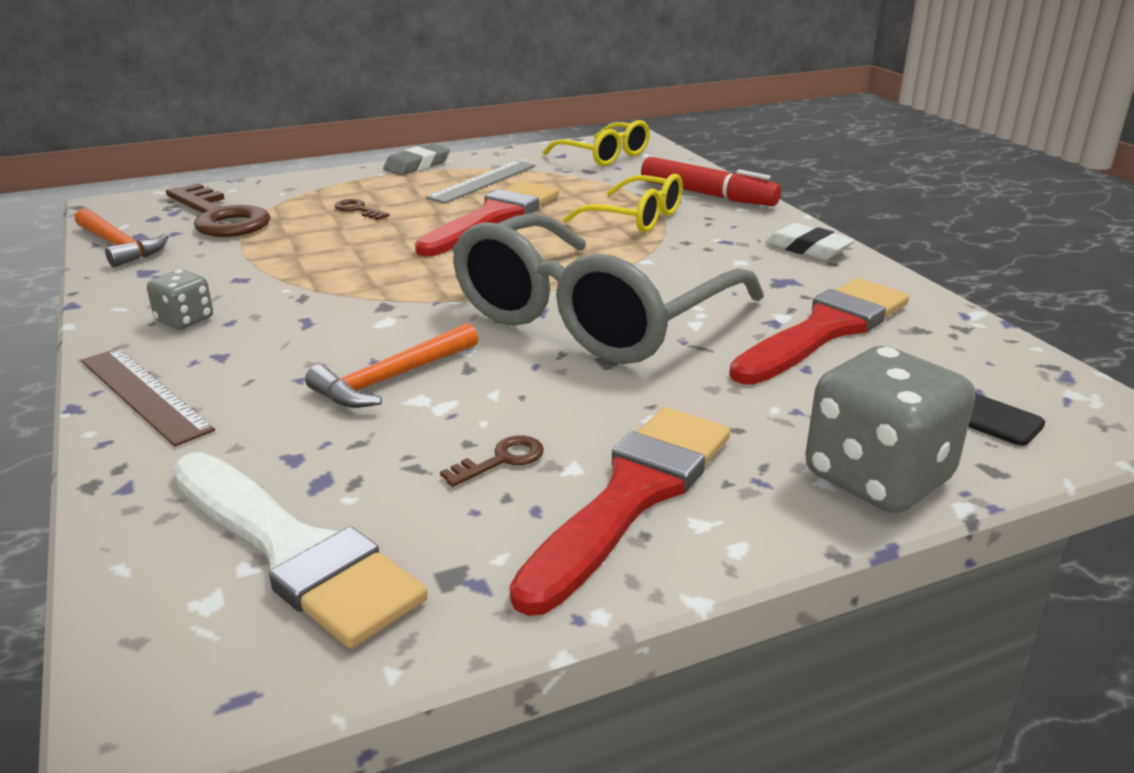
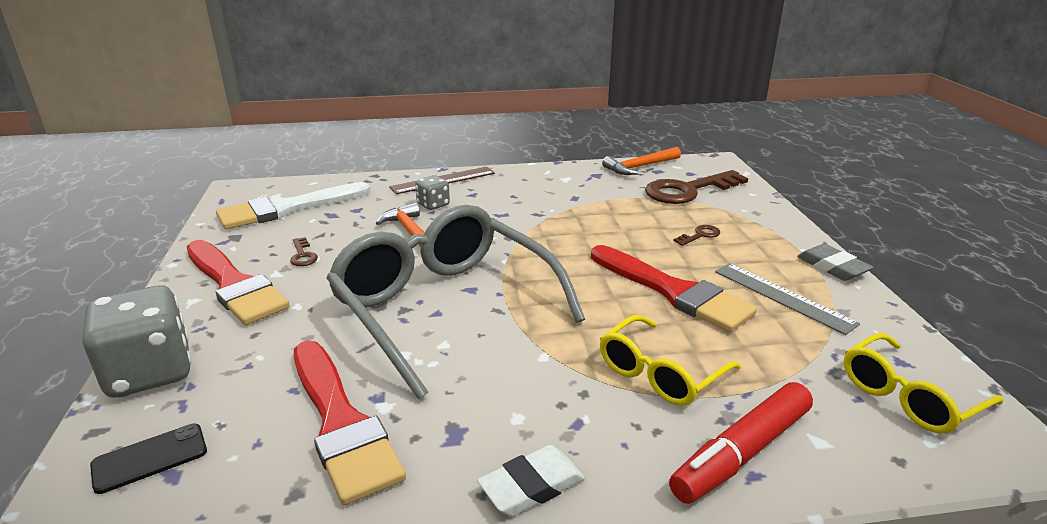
camera: 105 degrees right, 0 degrees up
(185, 320) = (521, 185): grey dice -> grey dice (433, 205)

